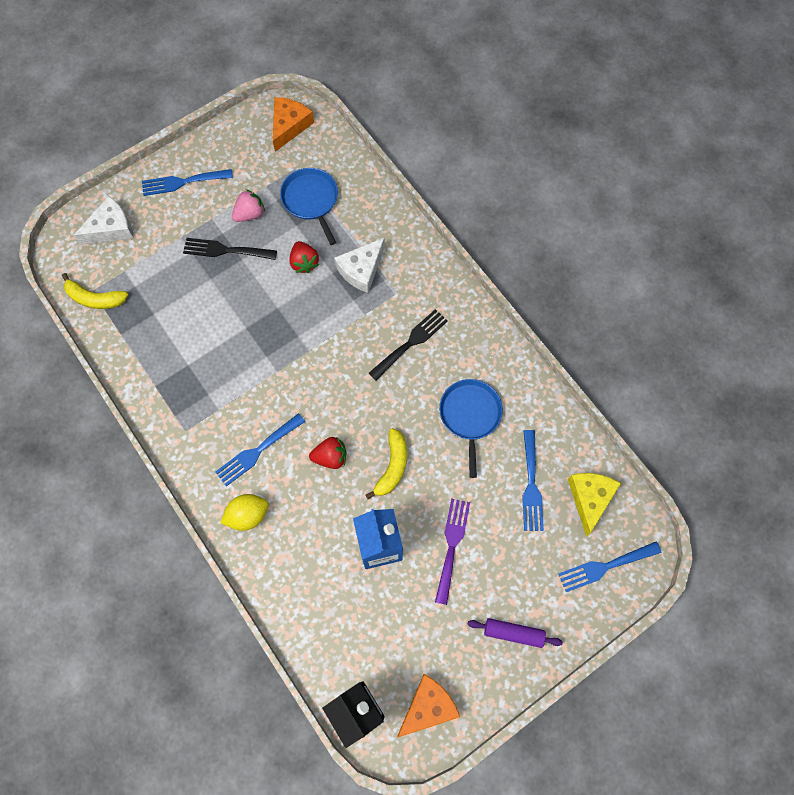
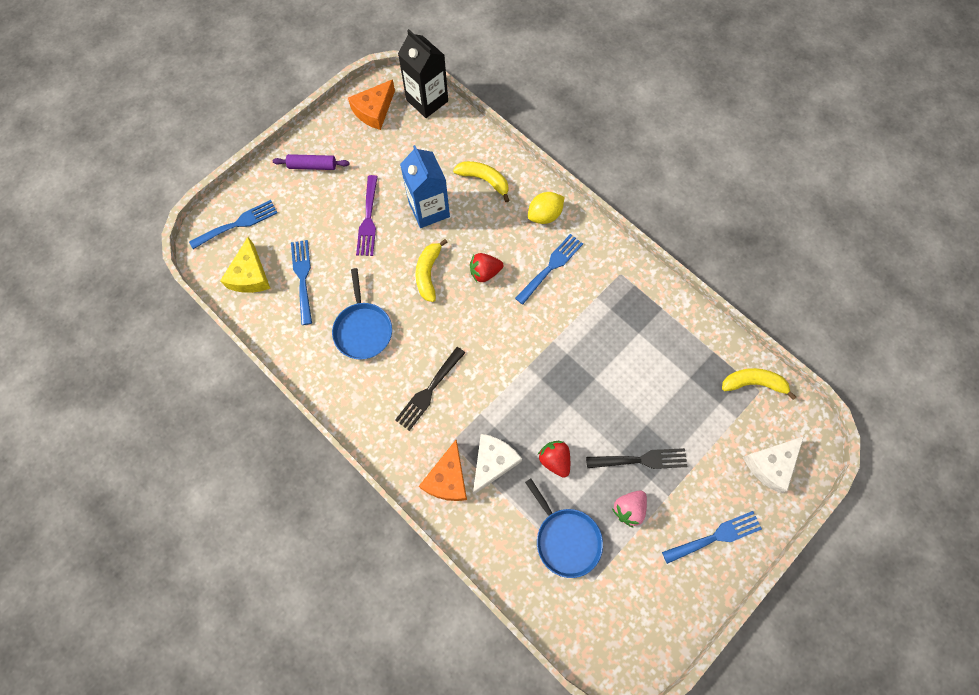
camera: 170 degrees right, 0 degrees up
(289, 126) = (617, 640): orange cheese -> orange cheese (447, 478)
(307, 574) = (484, 180): none -> yellow banana

